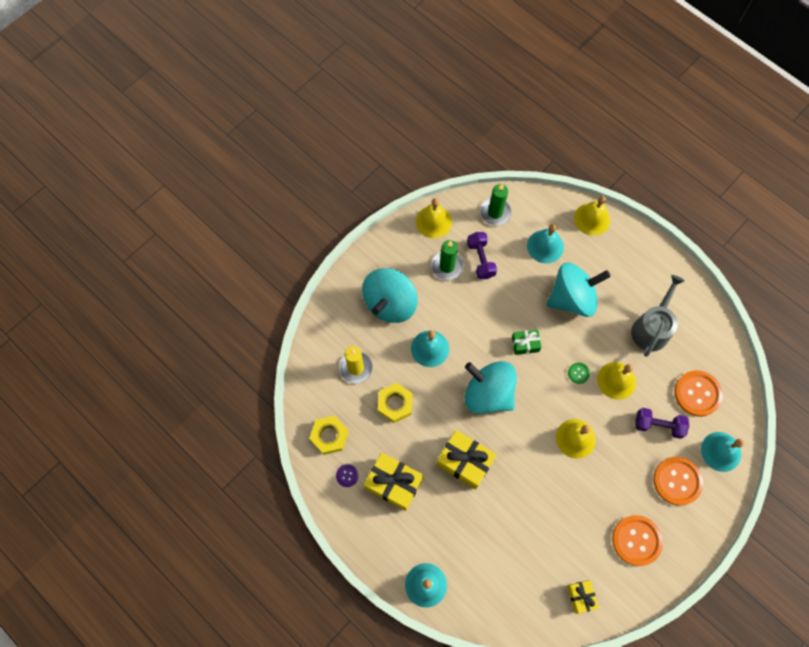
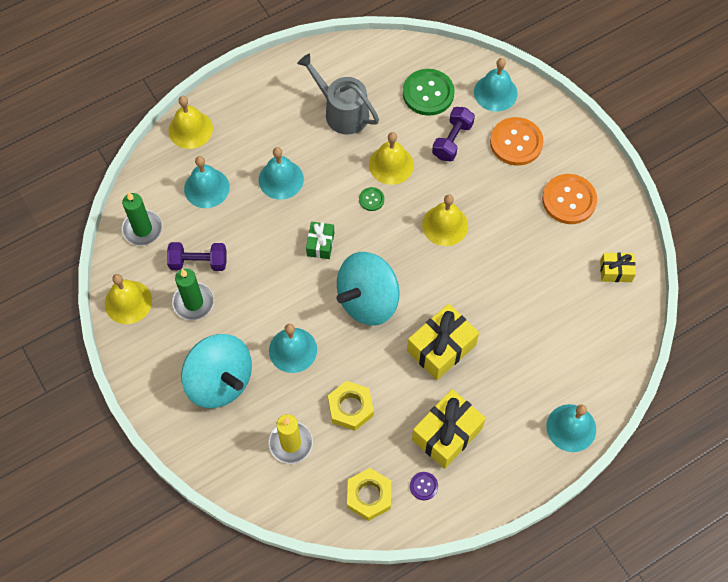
camera: 75 degrees left, 5 degrees down
(572, 298) = (281, 179): turquoise spinning top -> turquoise bell
(697, 394) = (428, 93): orange button -> green button

